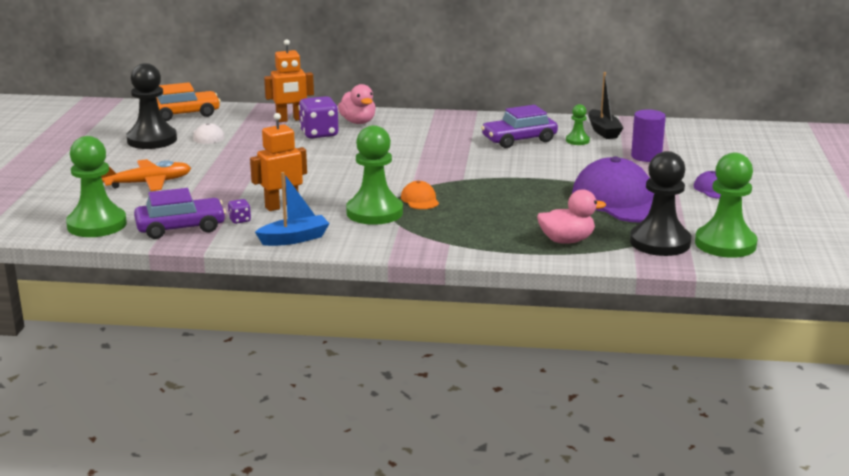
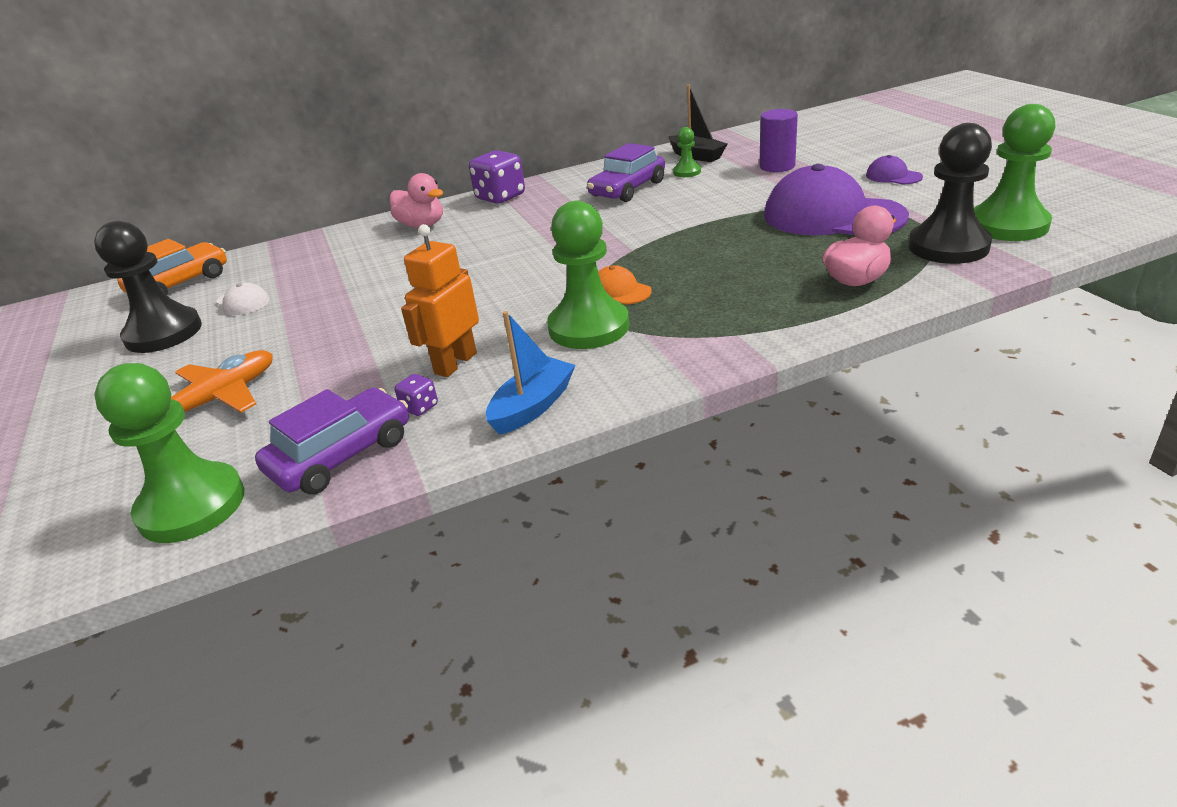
camera: 25 degrees left, 10 degrees up
(290, 119) = (333, 247): orange robot -> none
(319, 134) = (390, 253): purple dice -> purple dice (500, 197)

